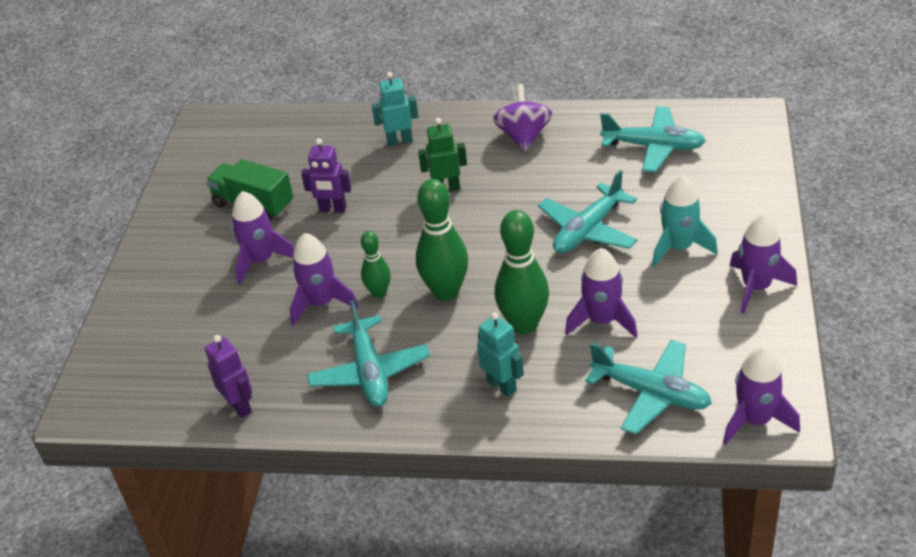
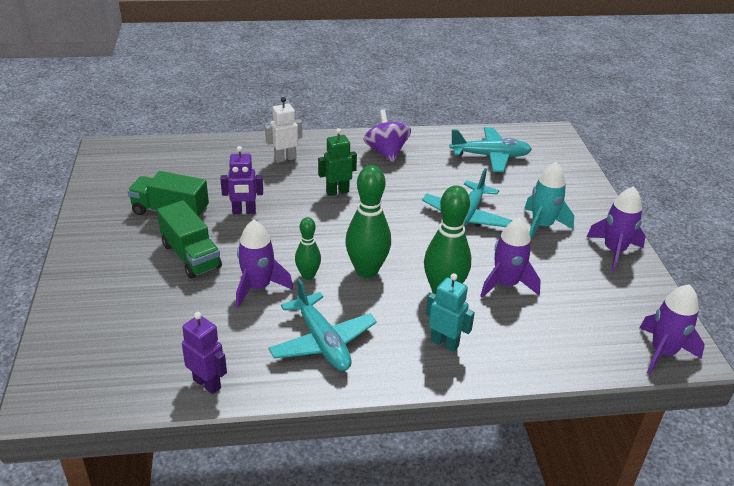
camera: 20 degrees left, 5 degrees down
(261, 260) = (191, 256): purple rocket -> green truck
(399, 141) = (285, 158): turquoise robot -> white robot
(651, 393) = (571, 338): turquoise plane -> none

